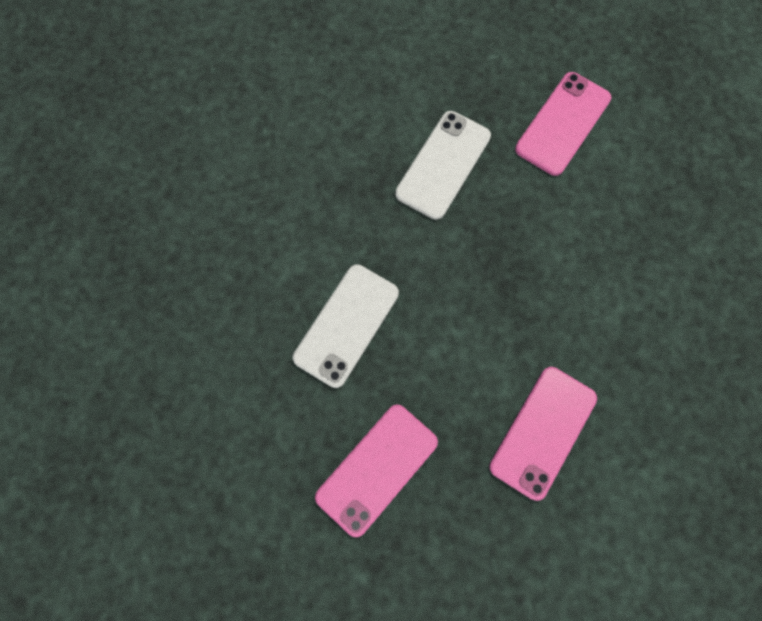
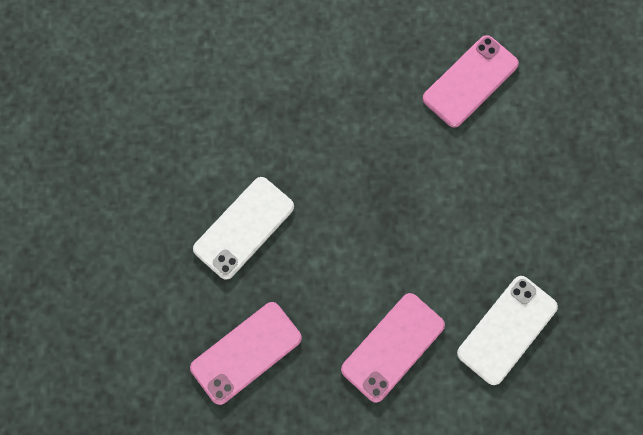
camera: 10 degrees right, 0 degrees up
(443, 165) = (356, 101): white phone -> white phone (507, 330)

